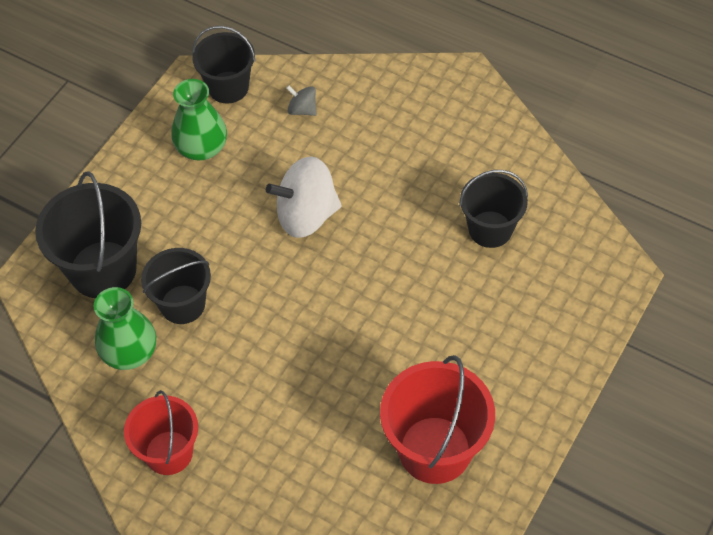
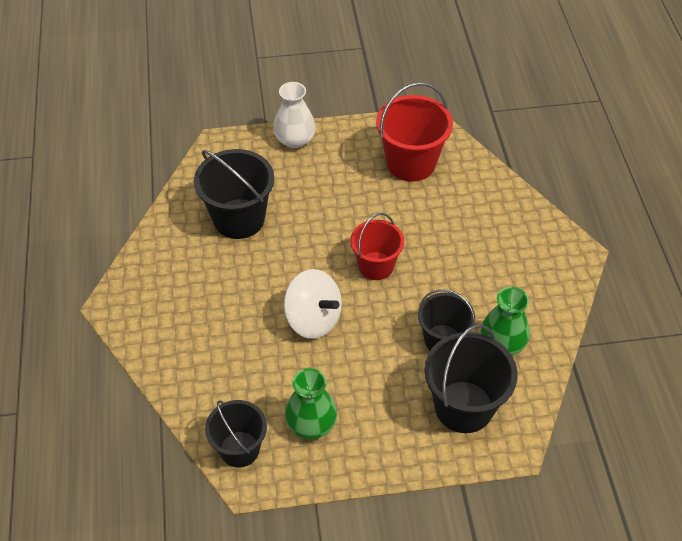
camera: 130 degrees left, 5 degrees down
(169, 452) = (538, 276): red bucket -> red bucket (376, 266)
(302, 110) = (222, 383): grey spinning top -> none
(490, 229) = (239, 219): black bucket -> black bucket, size x1.52
(572, 353) = (295, 139): none -> white vase

